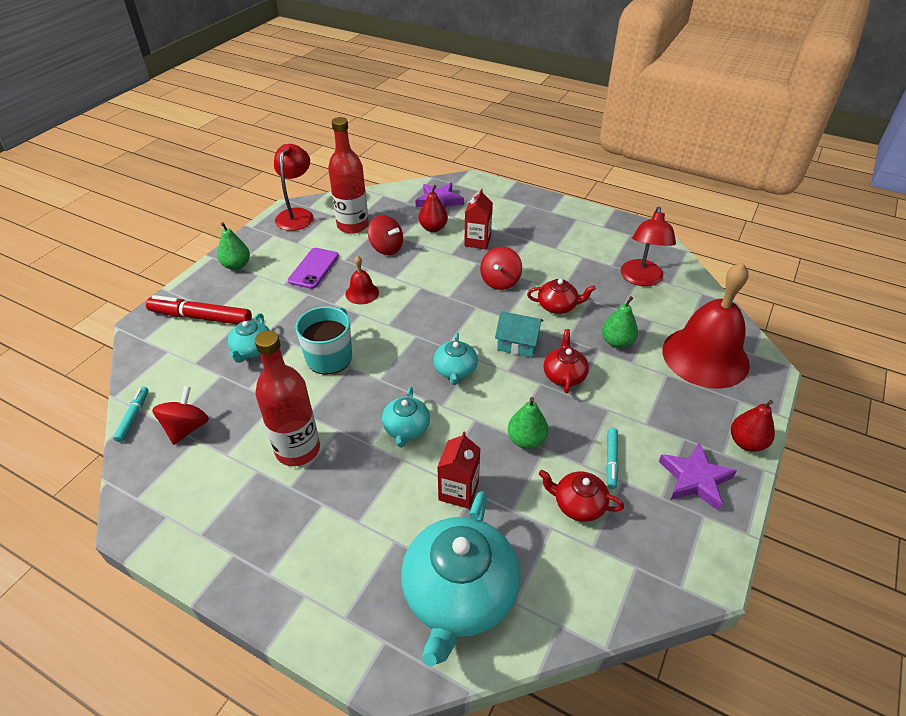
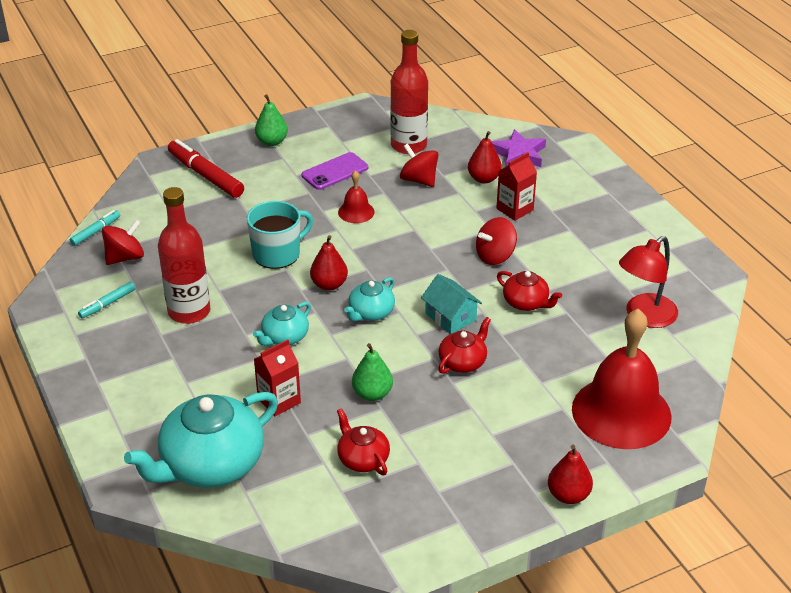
camera: 35 degrees right, 5 degrees down
(252, 349) = (222, 220): turquoise teapot -> none
(297, 215) = (367, 114): red lamp -> none
(386, 248) = (419, 180): red spinning top -> red spinning top turned 150 degrees clockwise
(399, 363) = (329, 285): none -> red pear
(611, 460) = (427, 444): turquoise marker -> turquoise marker (108, 304)
(617, 342) = (547, 359): green pear -> none
(695, 479) = (484, 494): purple star -> none

